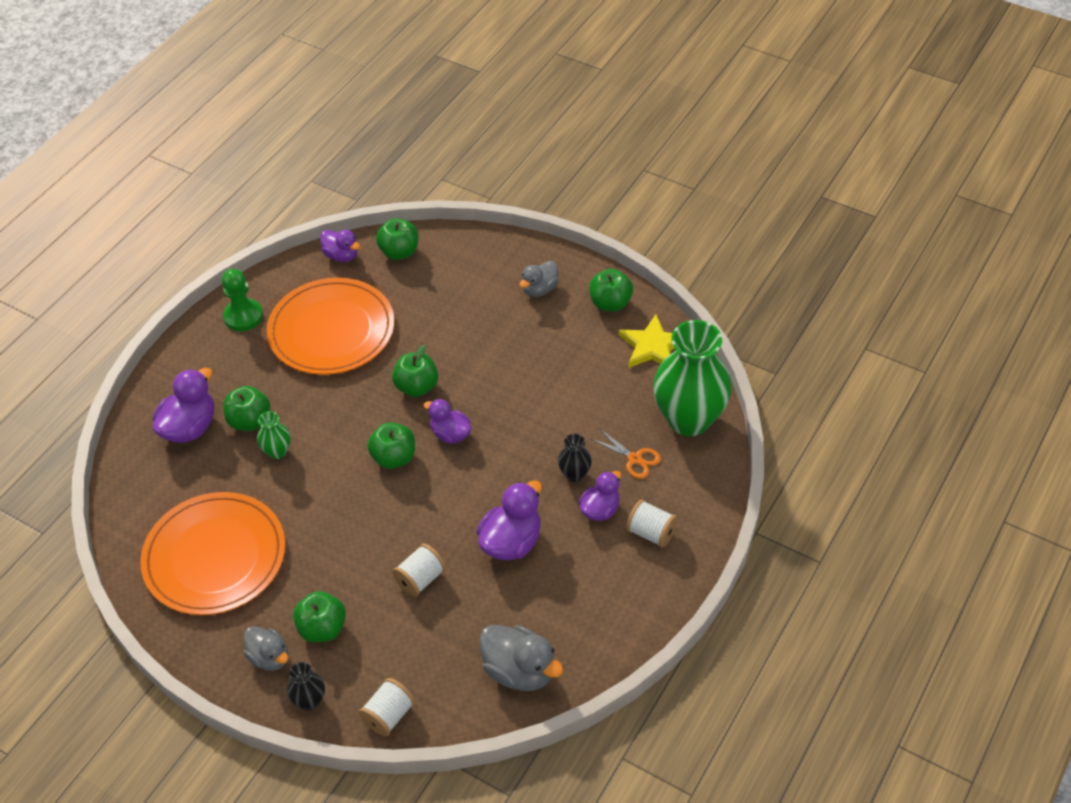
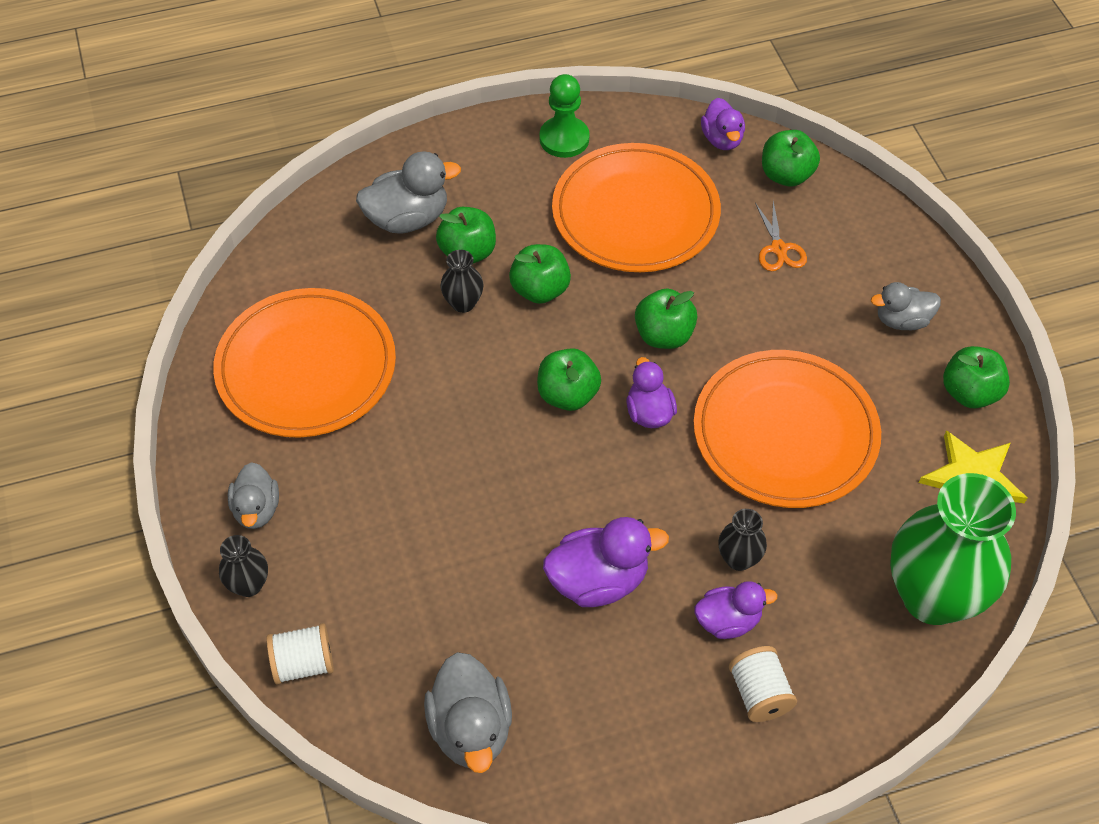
camera: 40 degrees right, 5 degrees up
(190, 427) = (407, 219): purple duck -> grey duck
(277, 451) = (463, 303): green vase -> black vase
(322, 628) = (330, 520): green apple -> green apple (540, 290)
(420, 579) = (469, 546): white spool -> none
(535, 391) = (785, 433): none -> orange plate
(635, 459) = (823, 594): orange scissors -> orange scissors (779, 249)

